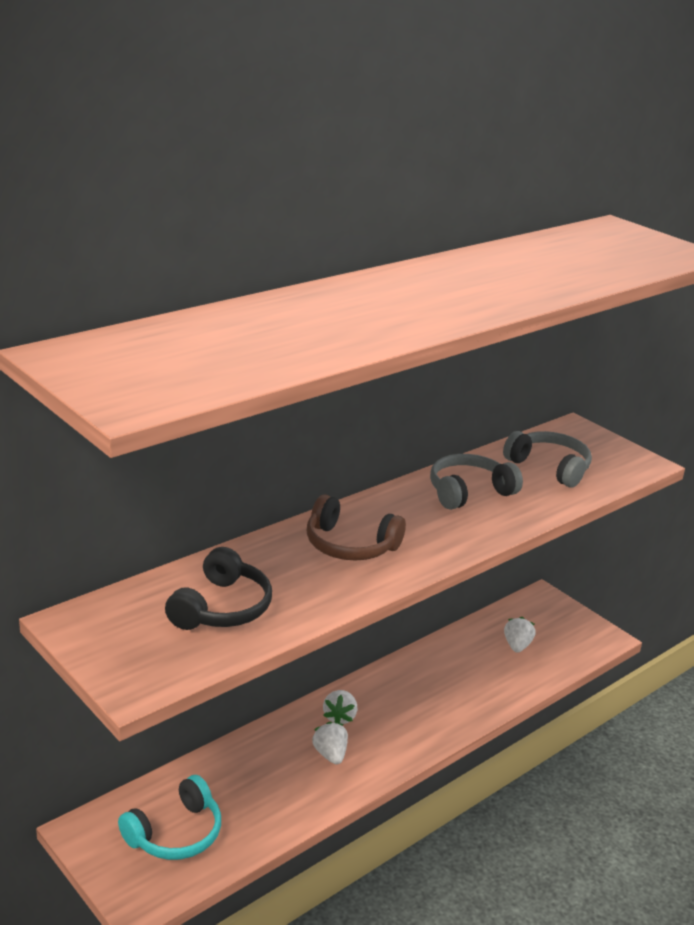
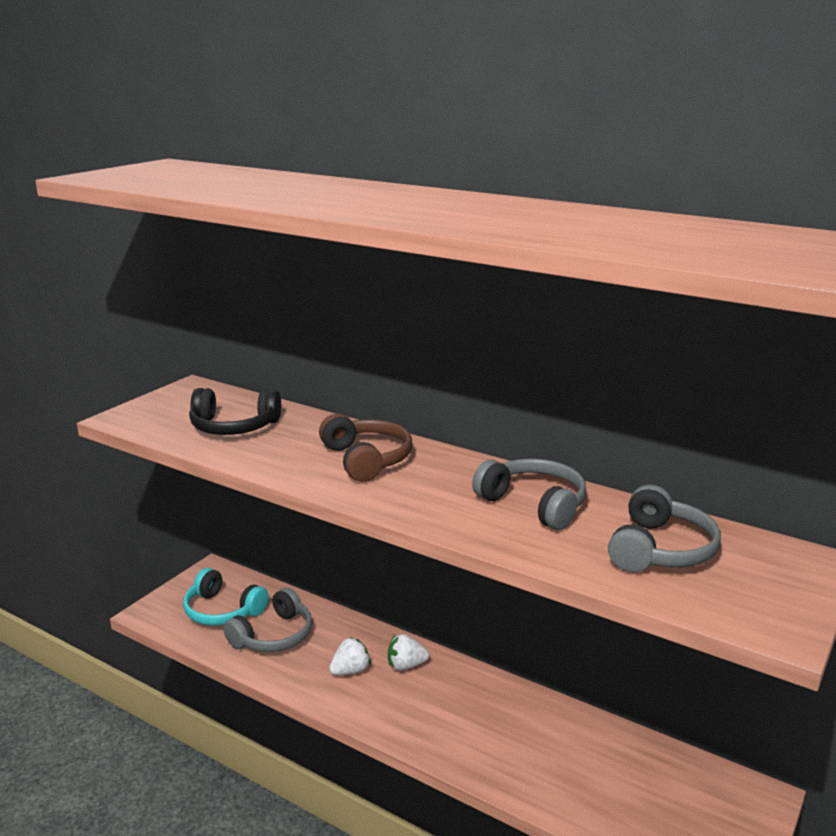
camera: 75 degrees right, 5 degrees down
(246, 798) = (274, 636): none -> grey headphones
(350, 545) = (367, 459): brown headphones -> brown headphones turned 150 degrees clockwise
(517, 646) = (627, 784): white strawberry -> none

